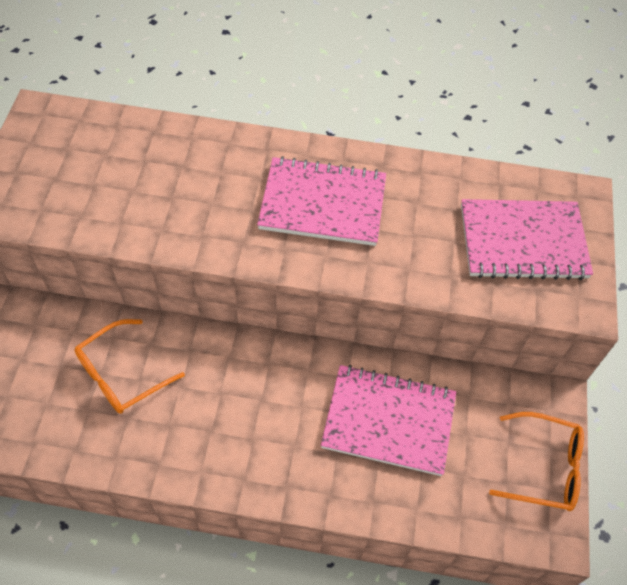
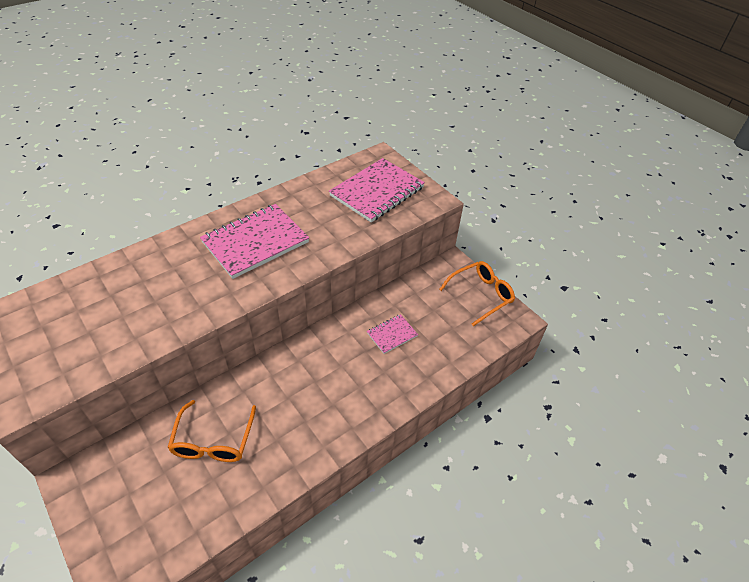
camera: 45 degrees left, 10 degrees down
(388, 421) = (392, 334): pink notebook -> pink notebook, size x0.49

